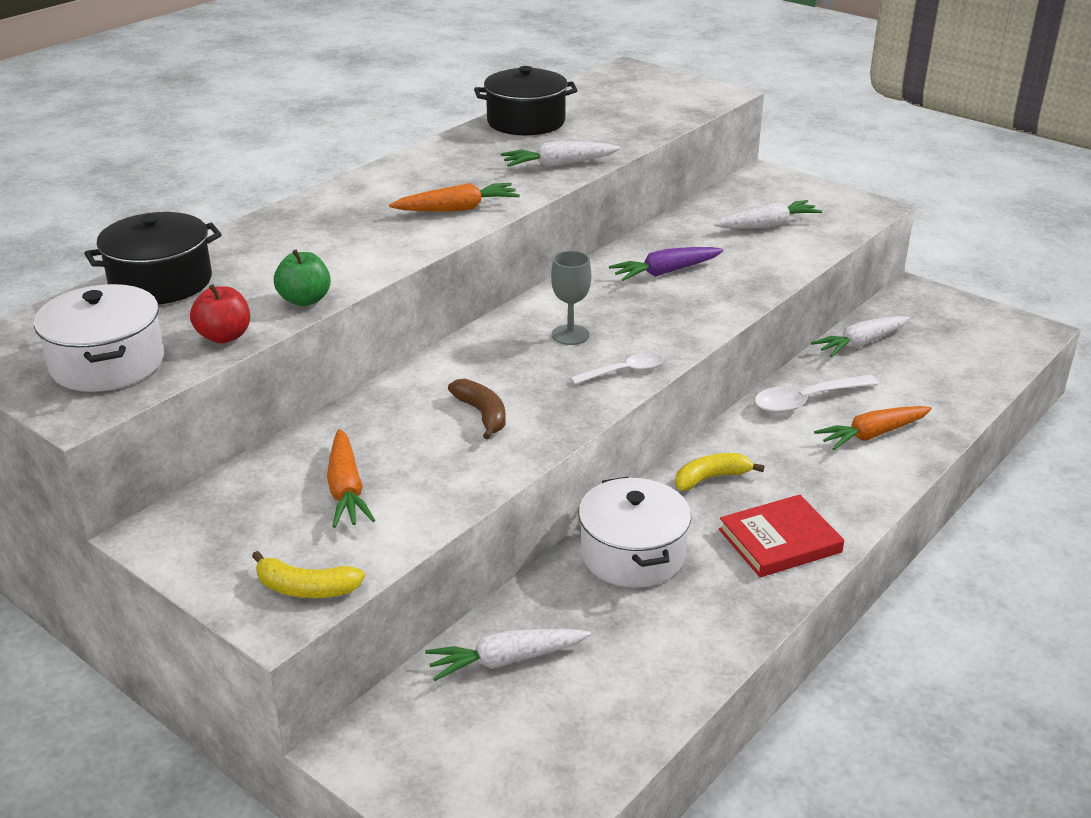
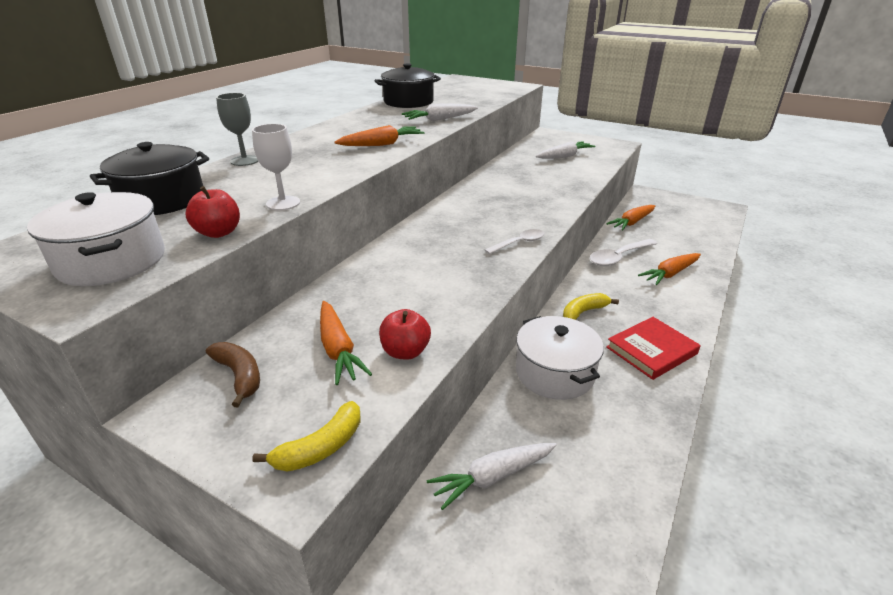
camera: 10 degrees left, 0 degrees up
(305, 300) = (283, 203): green apple -> white goblet
(306, 588) = (321, 447): yellow banana -> yellow banana turned 45 degrees counterclockwise
(423, 501) = (405, 352): none -> red apple
(482, 414) = (430, 280): brown banana -> brown banana (239, 376)
(570, 335) = (472, 223): grey goblet -> grey goblet (245, 161)
(665, 272) = (516, 184): purple carrot -> none
(860, 343) = (632, 222): white carrot -> orange carrot

